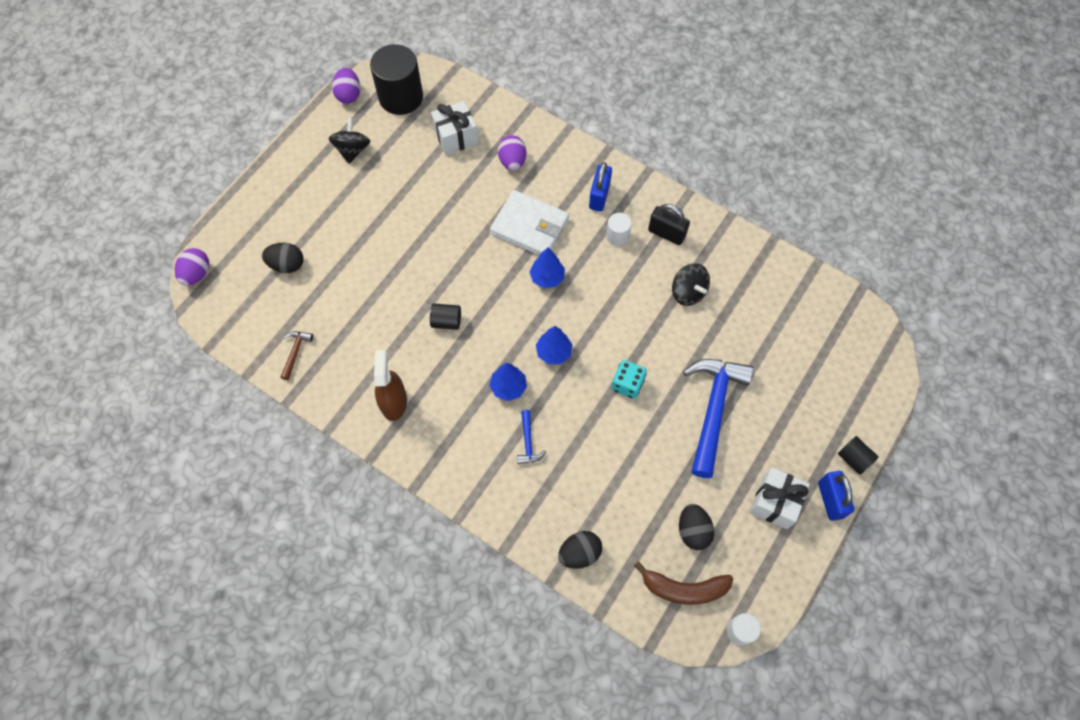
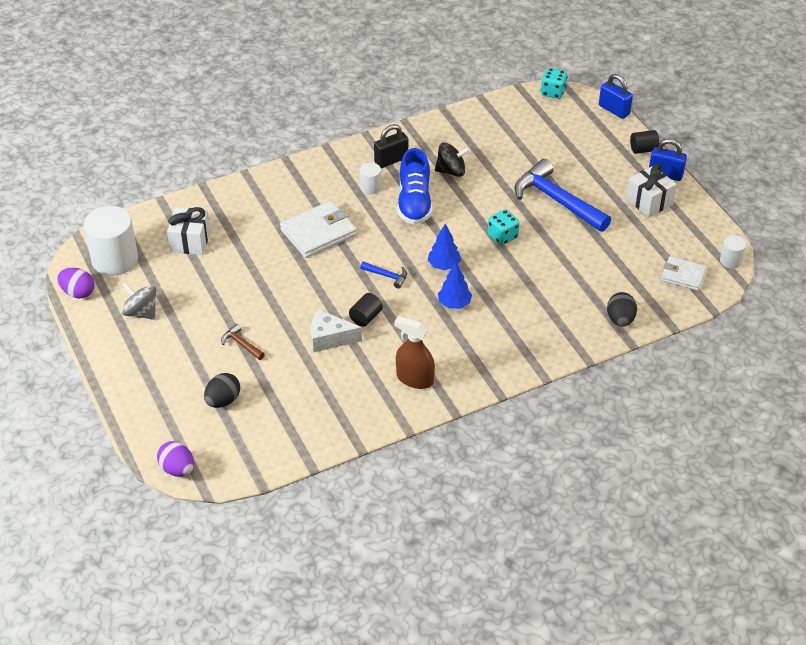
camera: 60 degrees left, 20 degrees down
(295, 352) = (317, 426): brown hammer -> brown hammer (241, 344)
(352, 150) = (141, 312): black spinning top -> grey spinning top
(401, 97) = (115, 259): black cylinder -> white cylinder
(404, 306) = (329, 338): none -> white cheese
(512, 161) = (247, 217): purple egg -> none
(528, 442) = (510, 311): blue hammer -> blue hammer (387, 276)
(547, 277) = (374, 242): blue tree -> none
(599, 196) = (325, 182): blue padlock -> blue padlock (614, 110)
(621, 284) = (414, 203): none -> blue shoe
(684, 588) = (683, 275): brown banana -> white wallet
(693, 531) = (643, 252): black egg -> none
(877, 326) = (553, 92): none -> turquoise dice

